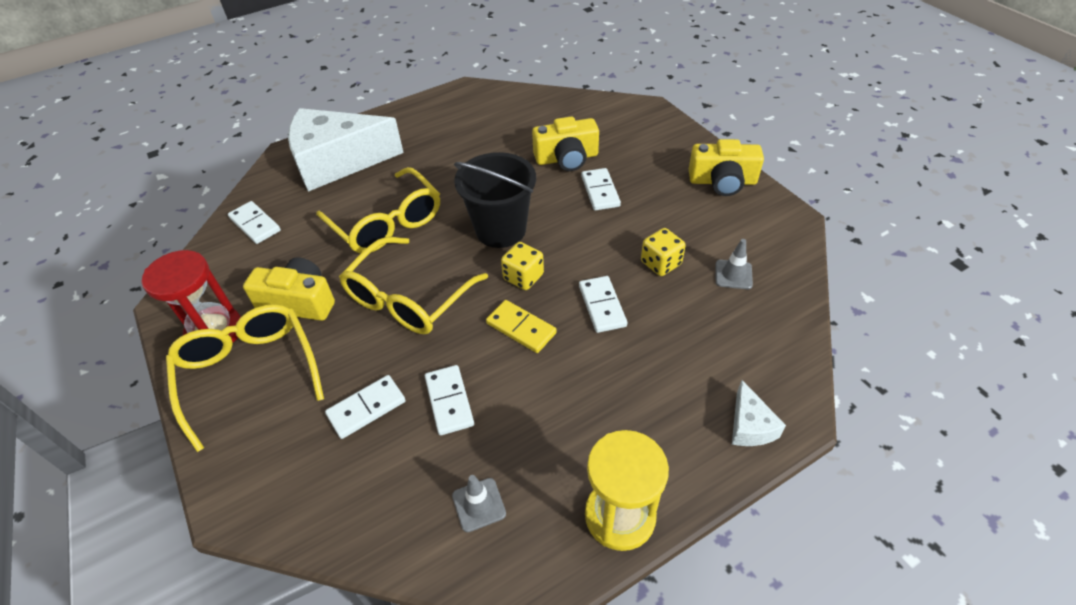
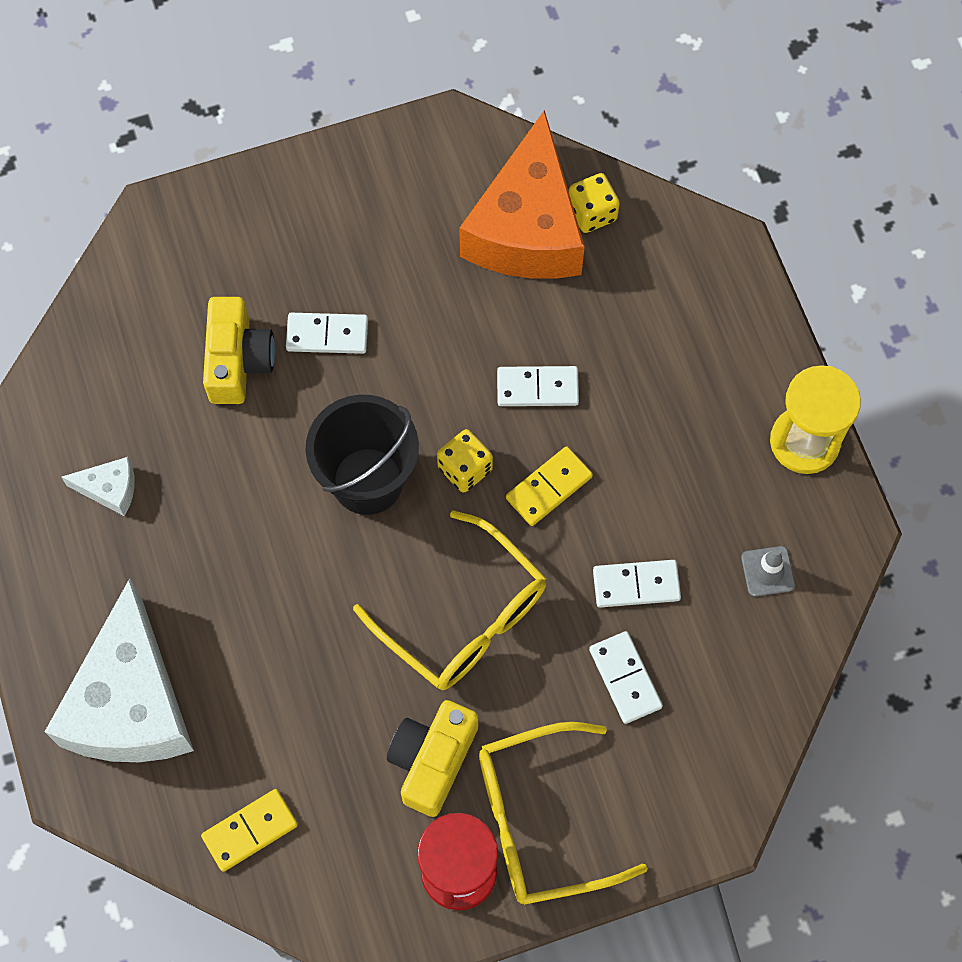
camera: 80 degrees left, 20 degrees up
(255, 224) = (250, 831): white domino -> yellow domino
(387, 223) = (307, 634): yellow glasses -> none
(661, 263) = (486, 301): yellow dice -> yellow dice (592, 213)
(722, 181) = (356, 177): yellow camera -> none
(733, 274) = (527, 228): grey traffic cone -> orange cheese
(749, 426) = (733, 291): white cheese -> white cheese (110, 489)

